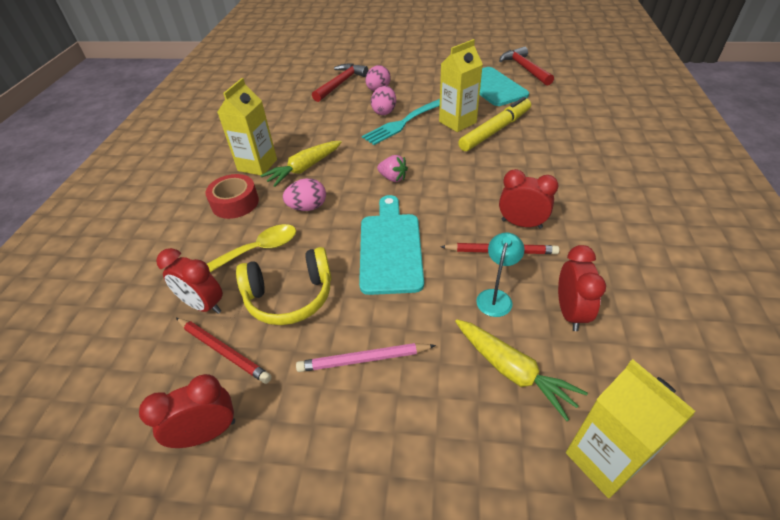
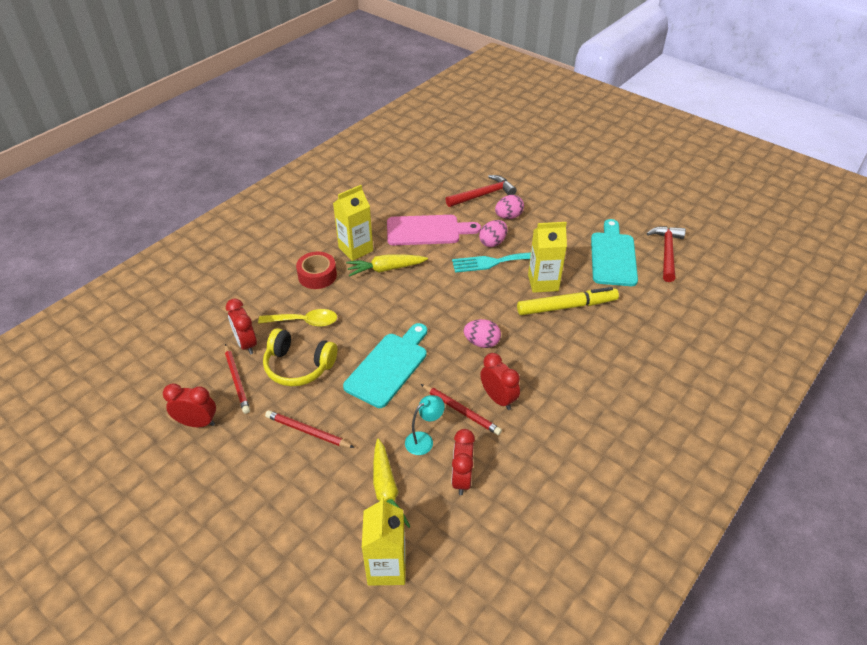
camera: 30 degrees right, 0 degrees up
(307, 207) = (361, 304): pink egg -> pink egg (482, 342)
(316, 125) = (427, 231): none -> pink cutting board
(363, 359) = (307, 431): pink pencil -> red pencil
(393, 178) = (441, 310): pink strawberry -> none
(570, 312) = (461, 478): red clock -> red clock turned 150 degrees clockwise

